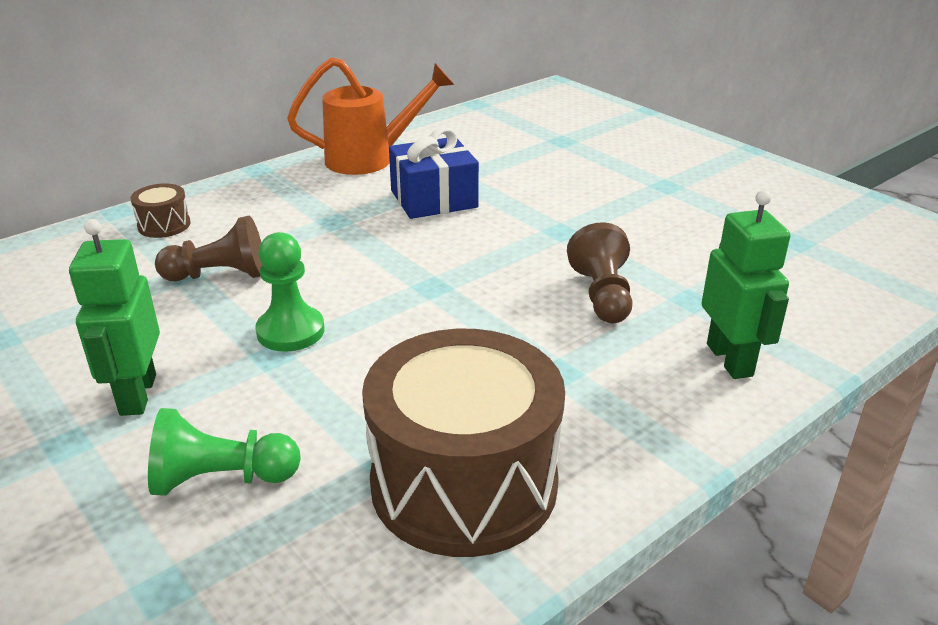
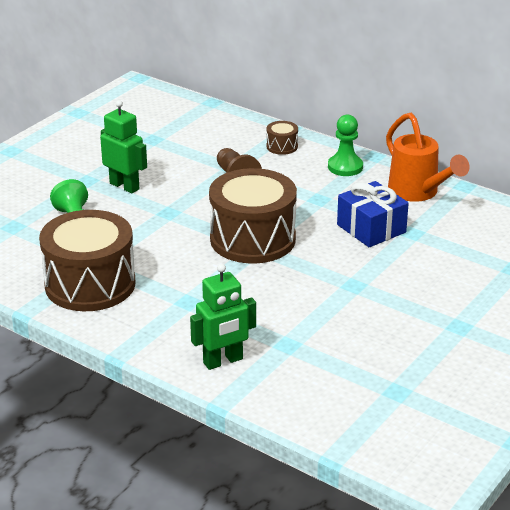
camera: 75 degrees right, 0 degrees up
(137, 395) = (124, 186): green robot -> green robot turned 60 degrees clockwise
(290, 331) = (191, 212): green pawn -> green pawn (345, 167)
(407, 287) = (252, 239): none -> brown drum
(602, 295) = (275, 309): brown pawn -> none

